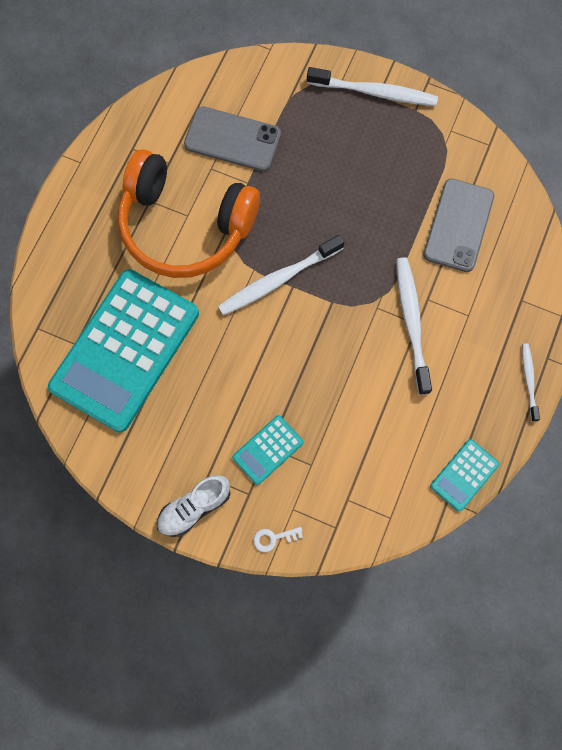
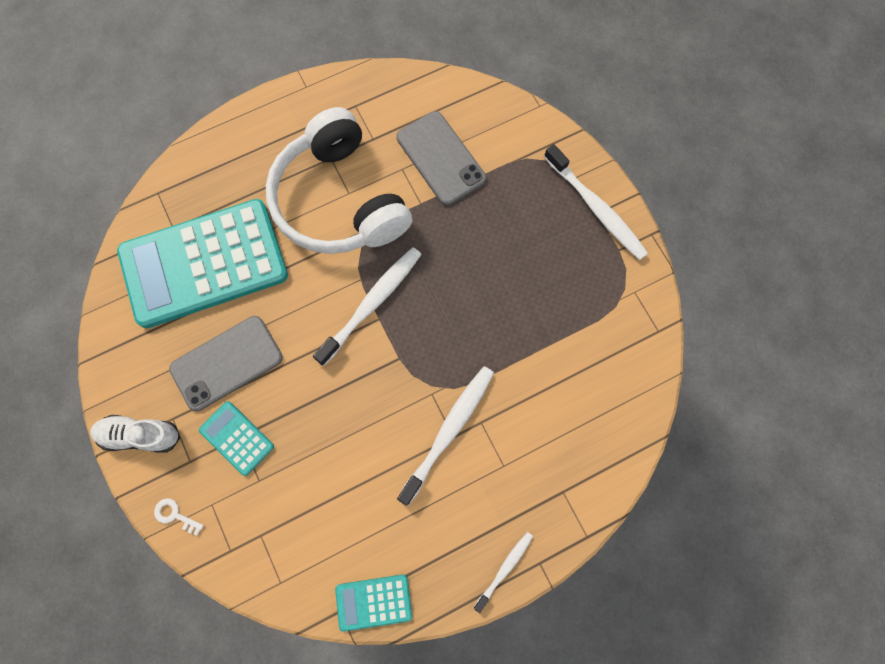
camera: 40 degrees right, 0 degrees up
(185, 226) = (339, 200): orange headphones -> white headphones
(268, 450) = (237, 438): turquoise calculator -> turquoise calculator turned 45 degrees clockwise
(278, 280) = (372, 304): white toothbrush -> white toothbrush turned 120 degrees clockwise
(458, 225) = (566, 380): grey phone -> grey phone (227, 363)

